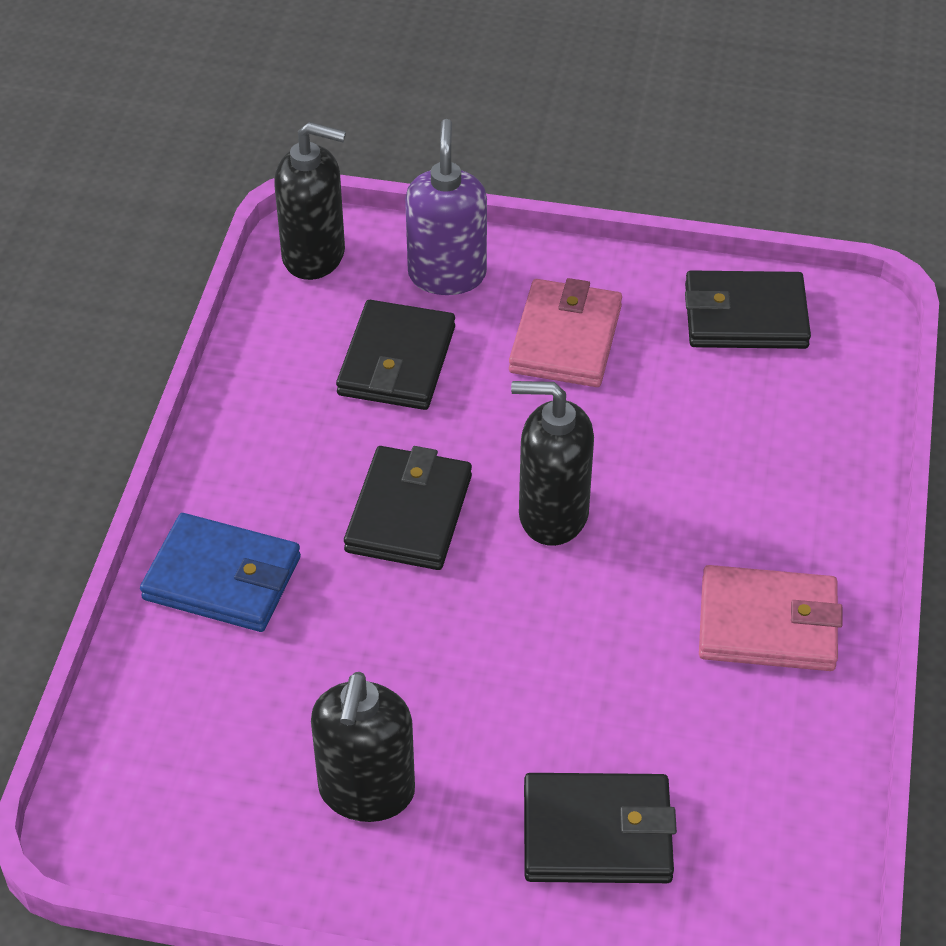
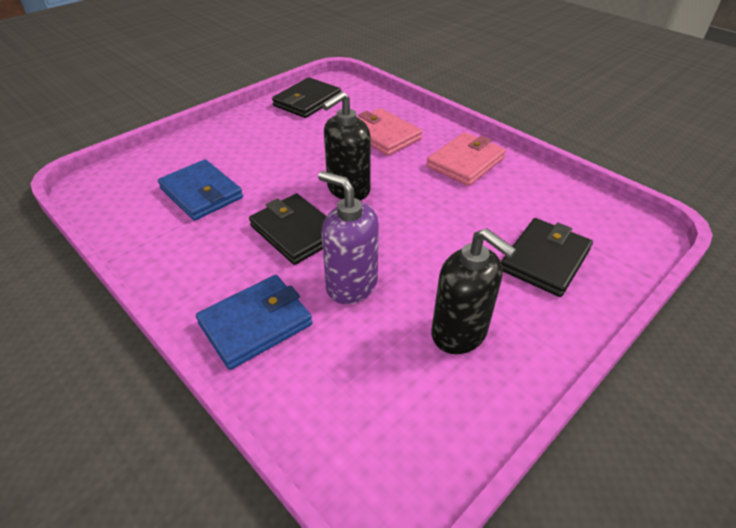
camera: 55 degrees left, 5 degrees down
(314, 256) = (100, 188): black soap dispenser -> none
(396, 361) = (201, 193): black wallet -> blue wallet
(447, 275) = (176, 157): purple soap dispenser -> purple soap dispenser (351, 285)
(565, 339) = (258, 144): pink wallet -> pink wallet (383, 135)

